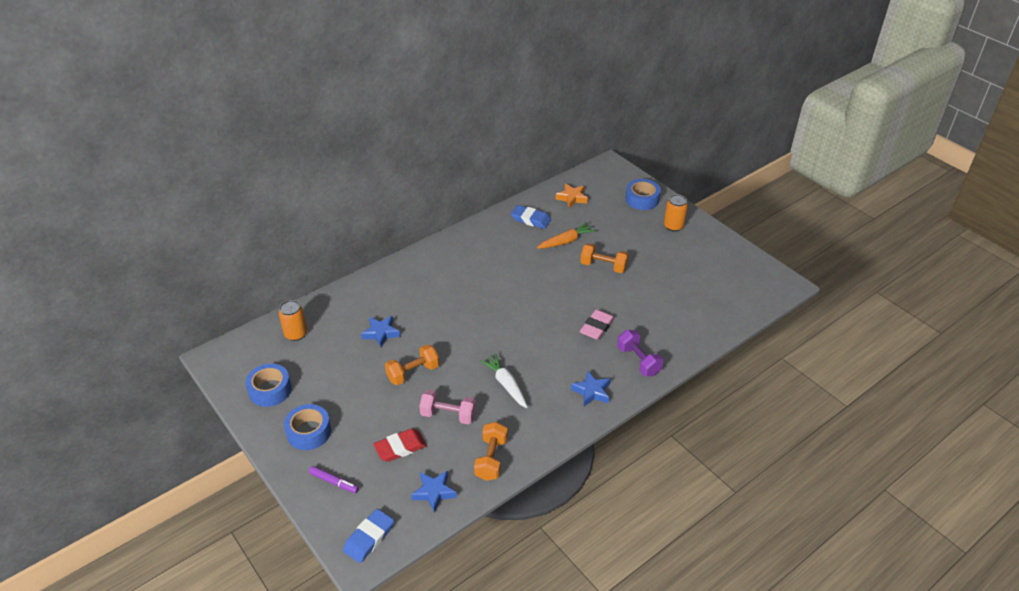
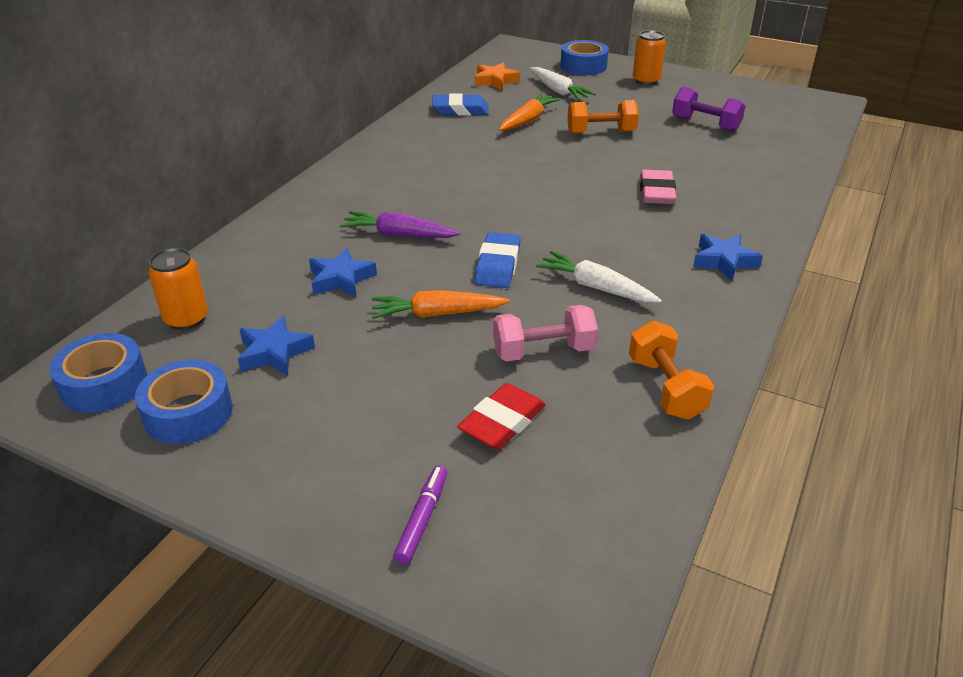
camera: 25 degrees left, 5 degrees down
(309, 432) = (312, 454): blue tape -> blue tape (104, 384)
(334, 482) = (422, 519): purple marker -> purple marker turned 75 degrees counterclockwise
(369, 538) = (566, 590): blue eraser -> blue eraser (497, 265)
(413, 373) = (437, 314): orange dumbbell -> orange carrot
(429, 312) = (399, 235): none -> purple carrot
(434, 492) = (619, 468): blue star -> blue star (274, 352)
(606, 220) = (558, 91): none -> white carrot
(638, 361) = (747, 212): purple dumbbell -> purple dumbbell (705, 124)

